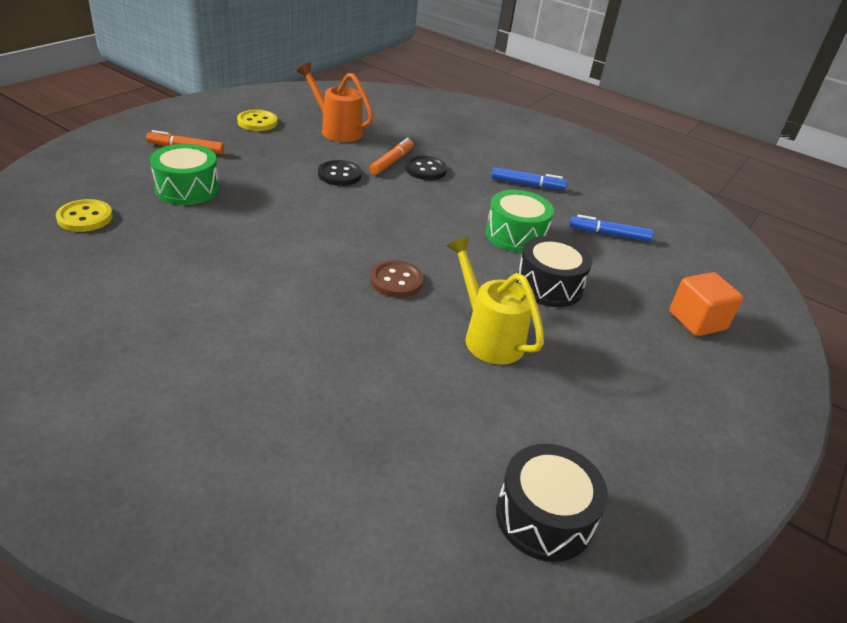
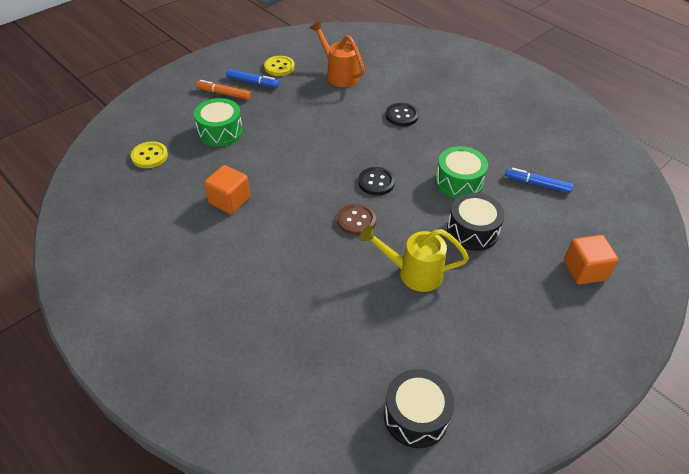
camera: 15 degrees right, 10 degrees up
(212, 265) = (229, 200): none -> orange cube
(339, 175) = (333, 120): black button -> black button (376, 182)
(392, 162) = (376, 107): orange marker -> none
(488, 337) = (413, 273): yellow watering can -> yellow watering can turned 60 degrees counterclockwise
(527, 184) = (482, 132): blue marker -> blue marker (253, 82)

